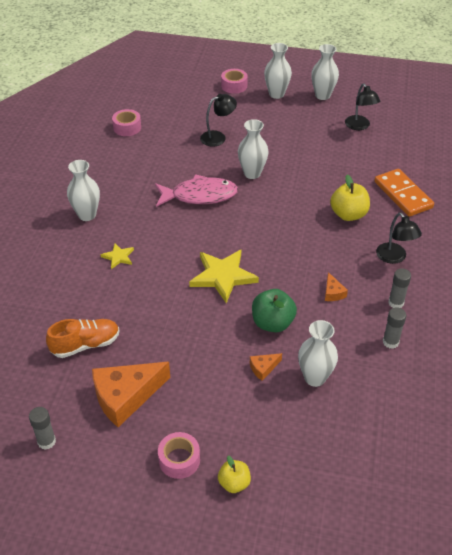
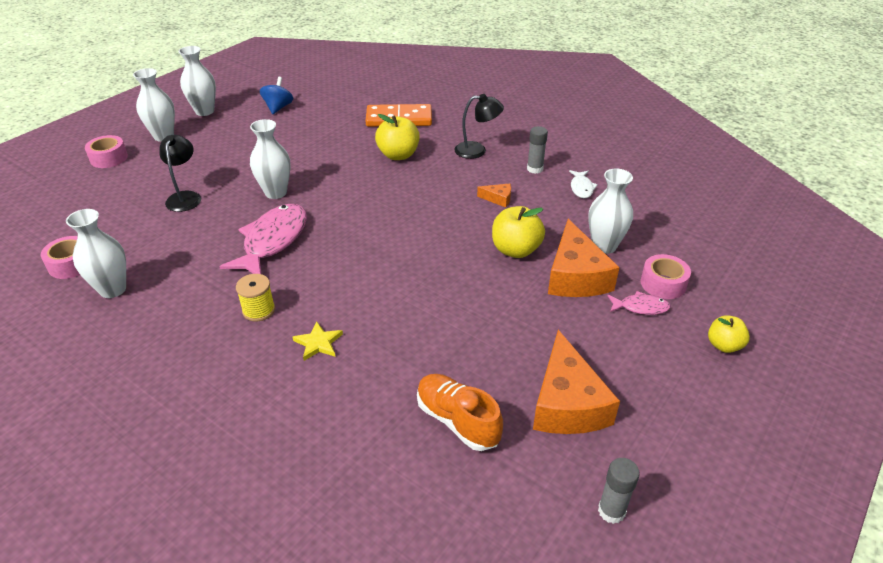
camera: 65 degrees left, 5 degrees down
(85, 345) = (457, 421): orange shoe -> orange shoe turned 45 degrees counterclockwise
(87, 215) = (207, 353): white vase -> white vase (113, 289)
(132, 219) = (259, 310): none -> yellow spool
(179, 460) = (680, 381): pink tape -> pink tape (663, 284)
(223, 276) = (422, 264): yellow star -> none
(249, 418) = (640, 307): none -> pink fish
(263, 368) = (575, 276): orange cheese -> orange cheese, size x2.26
(272, 323) = (515, 250): green apple -> yellow apple
(359, 126) = (278, 108): black lamp -> blue spinning top
(390, 342) = (581, 188): grey glue stick -> white fish

